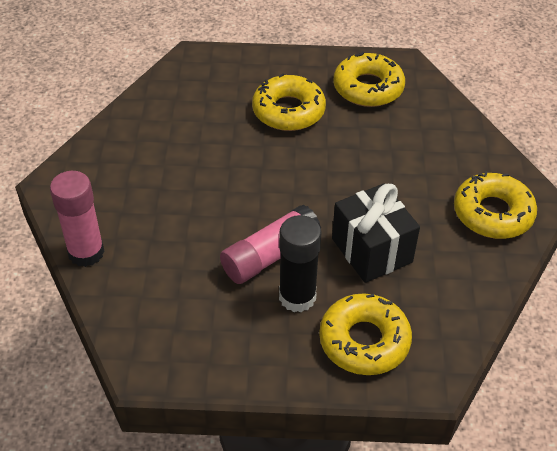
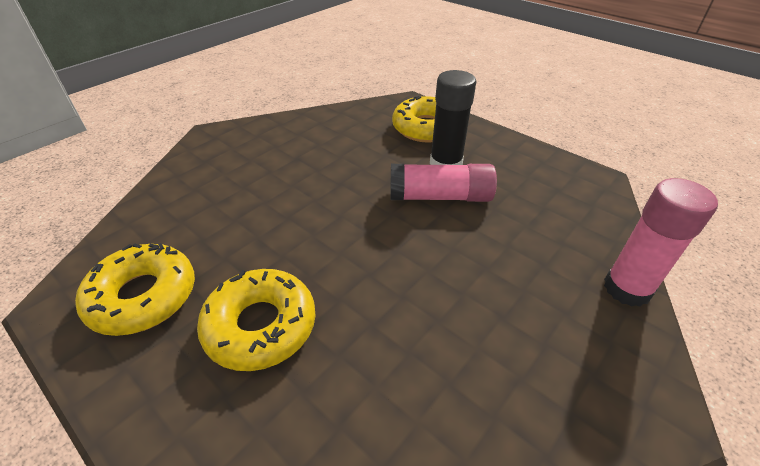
camera: 140 degrees left, 5 degrees down
(372, 250) = (359, 163): black gift -> none
(493, 213) = (248, 142): yellow donut -> none

